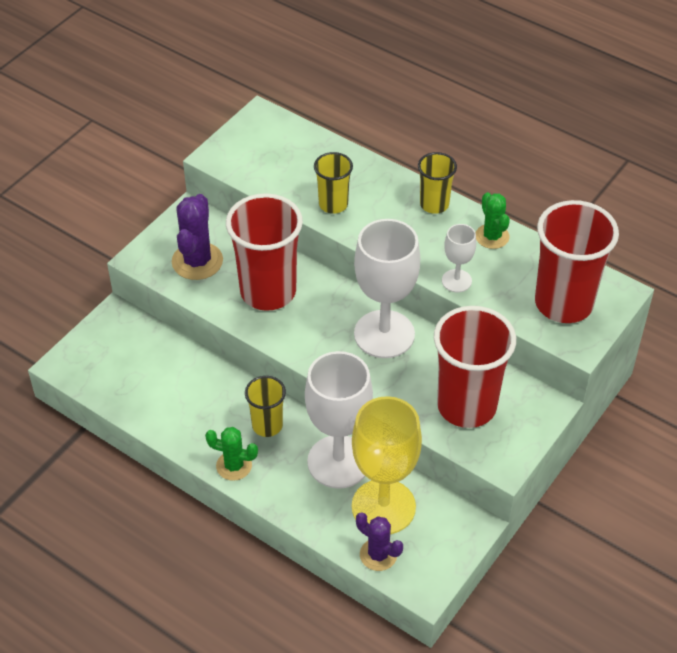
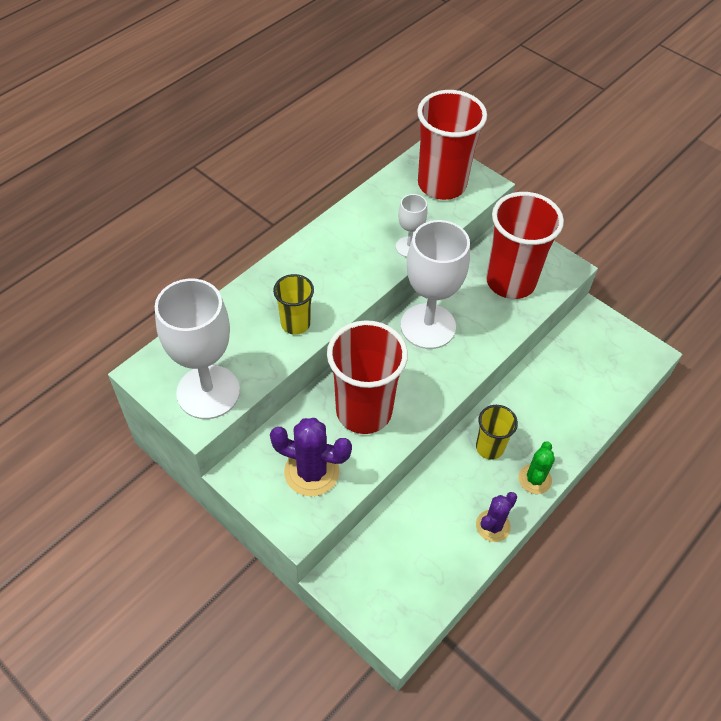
camera: 85 degrees left, 5 degrees up
(338, 462) = (531, 396): white goblet -> white goblet (208, 392)
(378, 555) = (623, 380): purple cactus -> purple cactus (493, 526)
(383, 507) = (577, 370): yellow goblet -> none
(434, 204) = (311, 248): yellow cup -> none
(492, 236) = (359, 215): green cactus -> none

